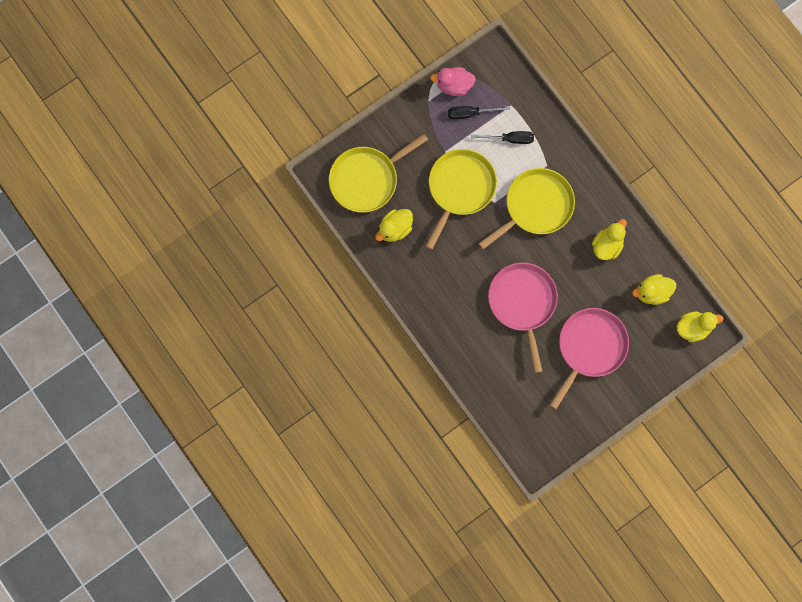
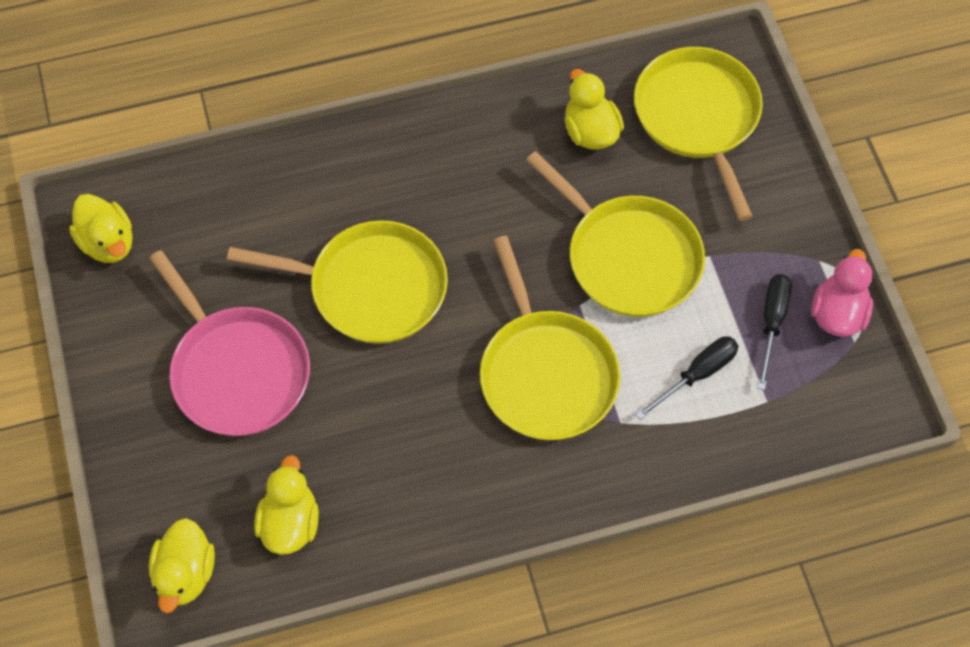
camera: 110 degrees right, 15 degrees down
(510, 139) = (697, 375): black screwdriver -> black screwdriver turned 150 degrees counterclockwise
(523, 303) = (370, 287): pink pan -> yellow pan
(607, 245) = (418, 474): yellow duck -> yellow duck (108, 242)

